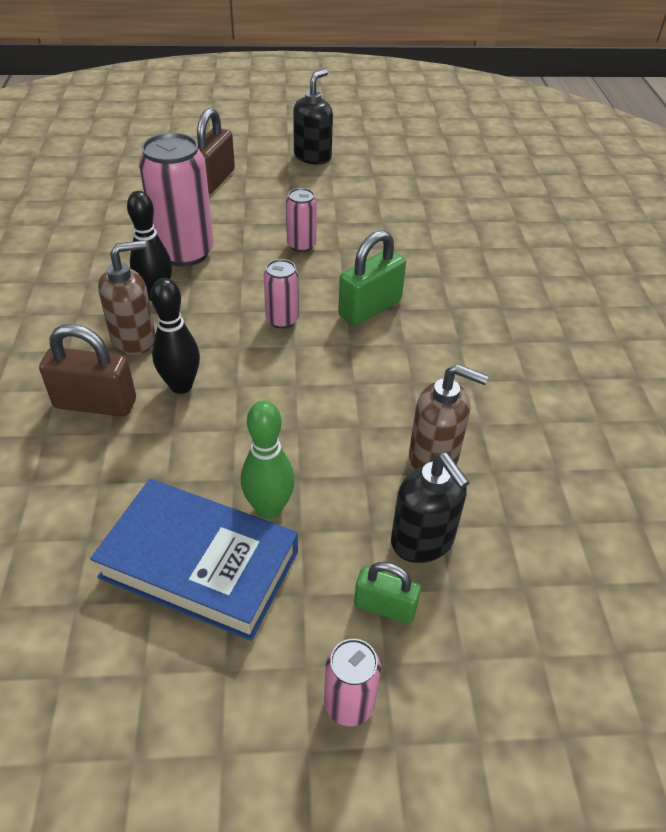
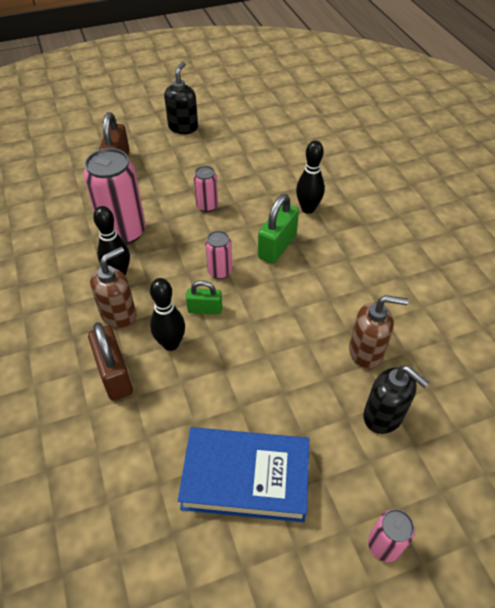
camera: 15 degrees left, 5 degrees up
(95, 404) = (114, 375): brown padlock -> brown padlock turned 75 degrees clockwise
(269, 508) = (274, 422): green bowling pin -> none
(385, 607) = (378, 470): green padlock -> green padlock (205, 309)
(431, 274) = (308, 209): none -> black bowling pin

